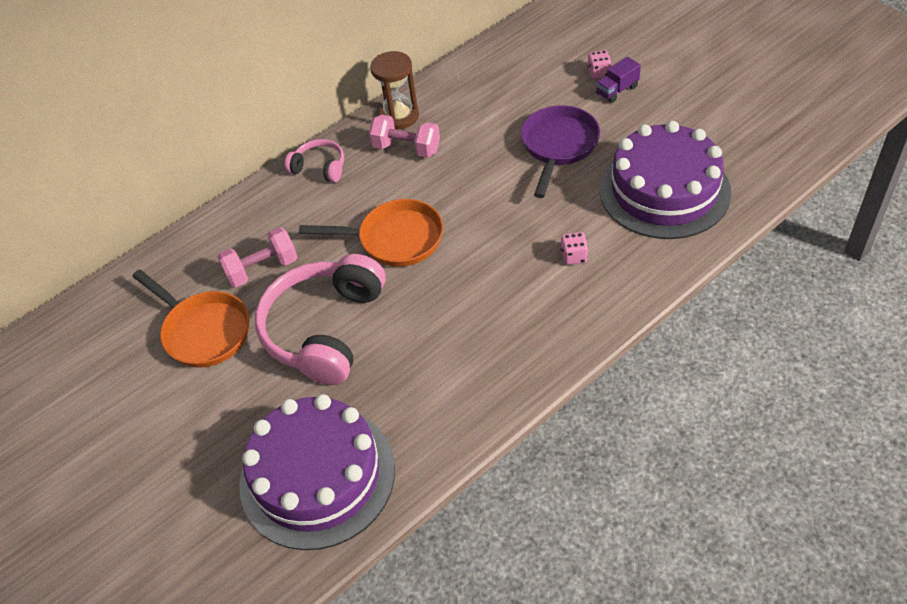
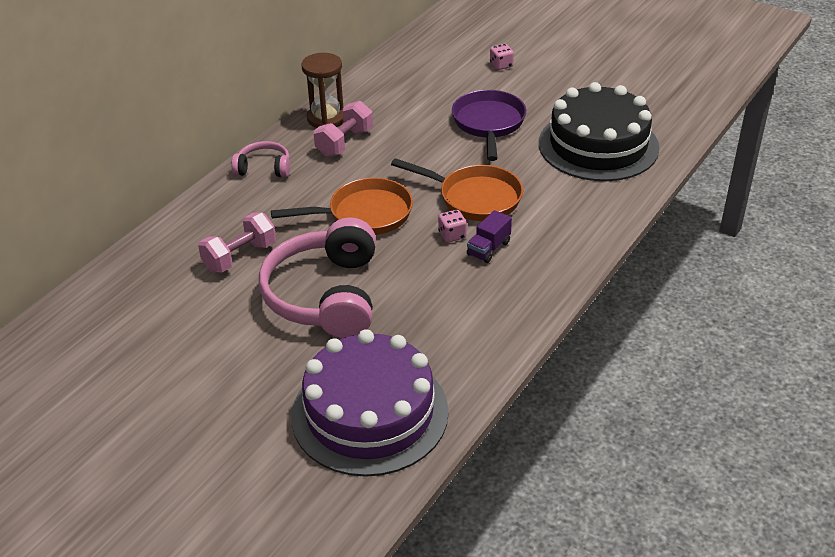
camera: 20 degrees left, 10 degrees down
(203, 331) = (200, 316): orange pan -> orange pan (474, 198)
(406, 148) = (344, 142): pink dumbbell -> pink dumbbell turned 60 degrees counterclockwise
(574, 256) = (539, 204): pink dice -> pink dice (452, 235)
(617, 90) = (523, 76): purple truck -> purple truck (488, 248)
(664, 190) = (598, 145): purple cake -> black cake

